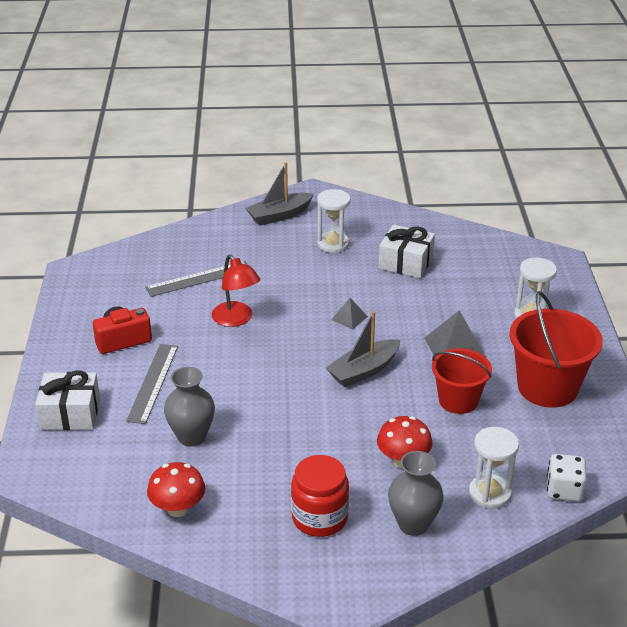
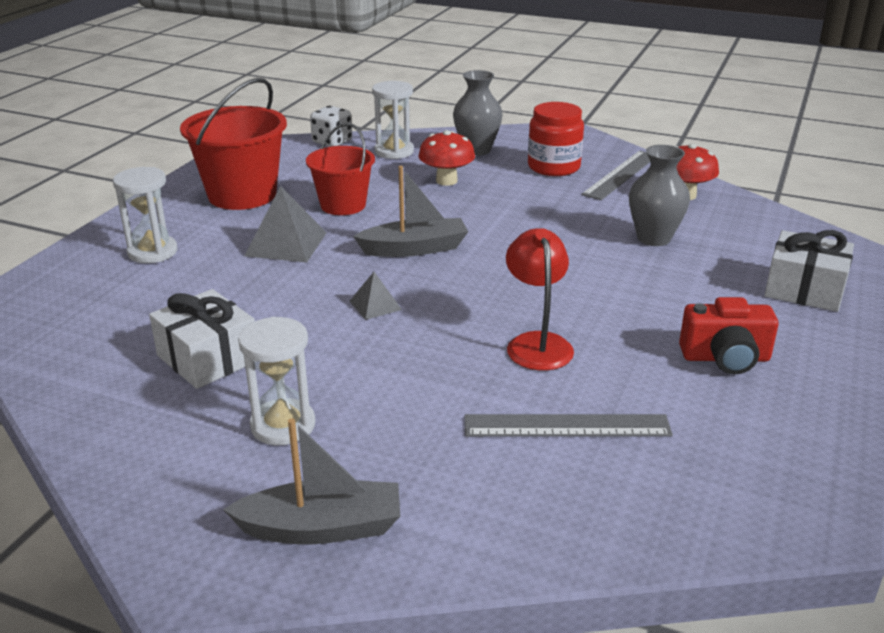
camera: 155 degrees left, 5 degrees down
(152, 383) = (688, 296): grey ruler -> grey ruler (621, 175)

